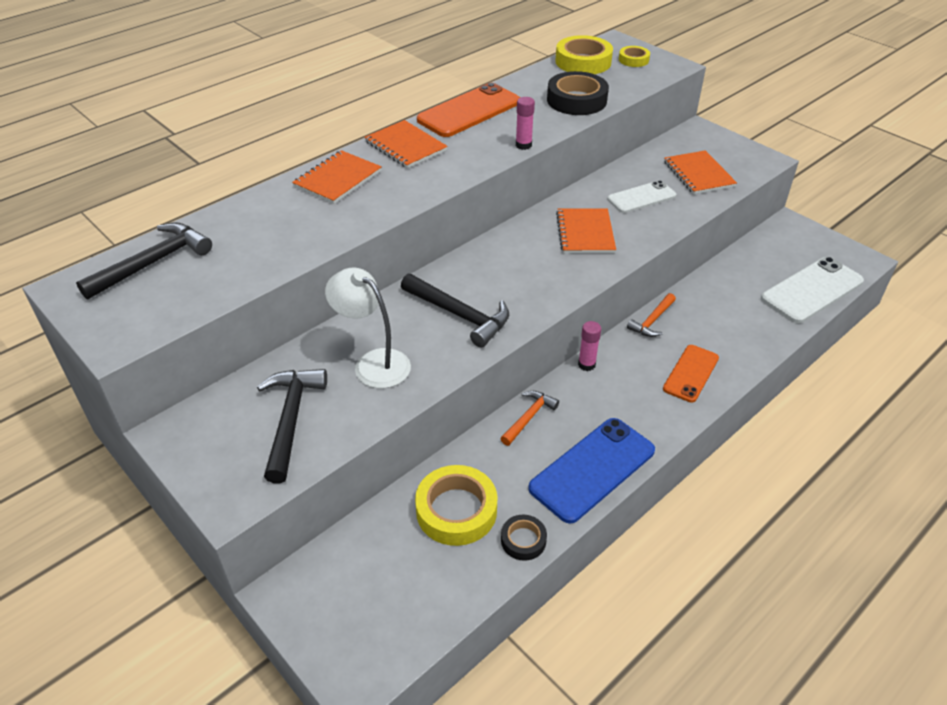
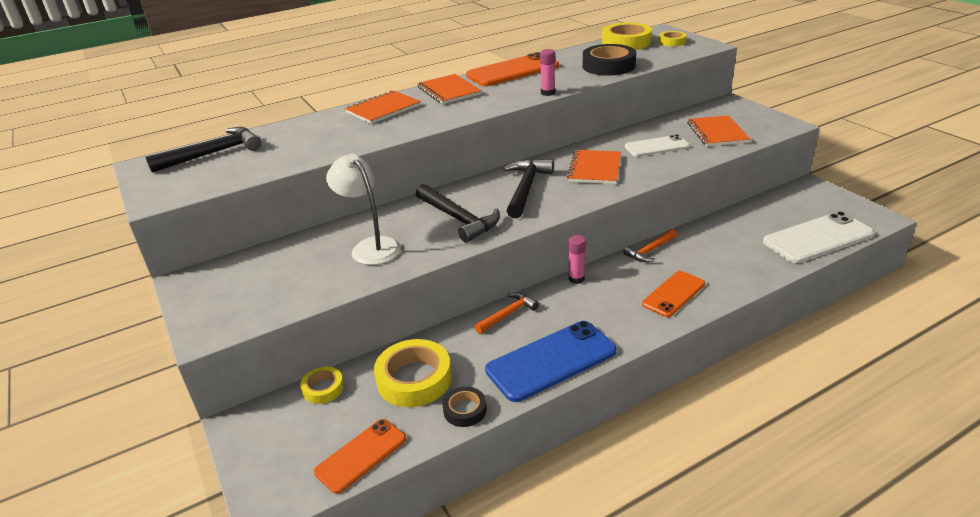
camera: 15 degrees right, 10 degrees down
(291, 419) = (284, 280): black hammer -> black hammer (526, 188)
(360, 536) = (323, 388): none -> yellow tape
(433, 610) = (361, 455): none -> orange phone

